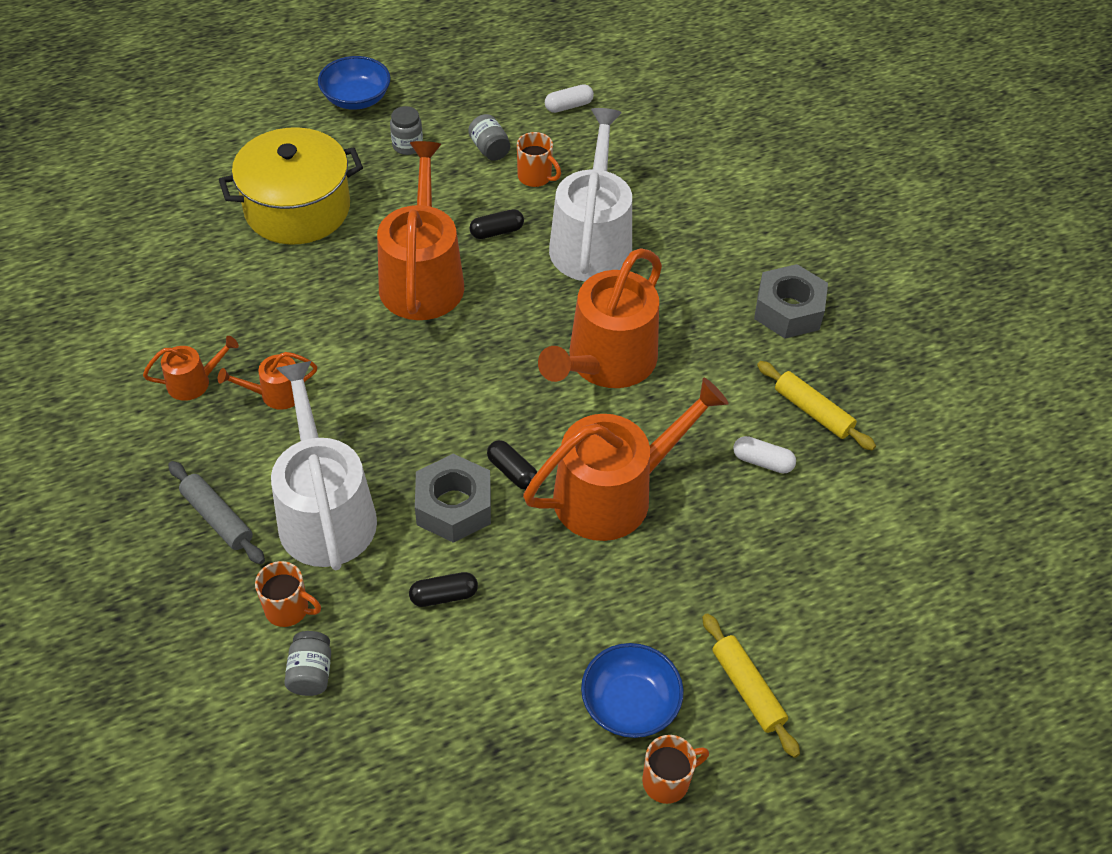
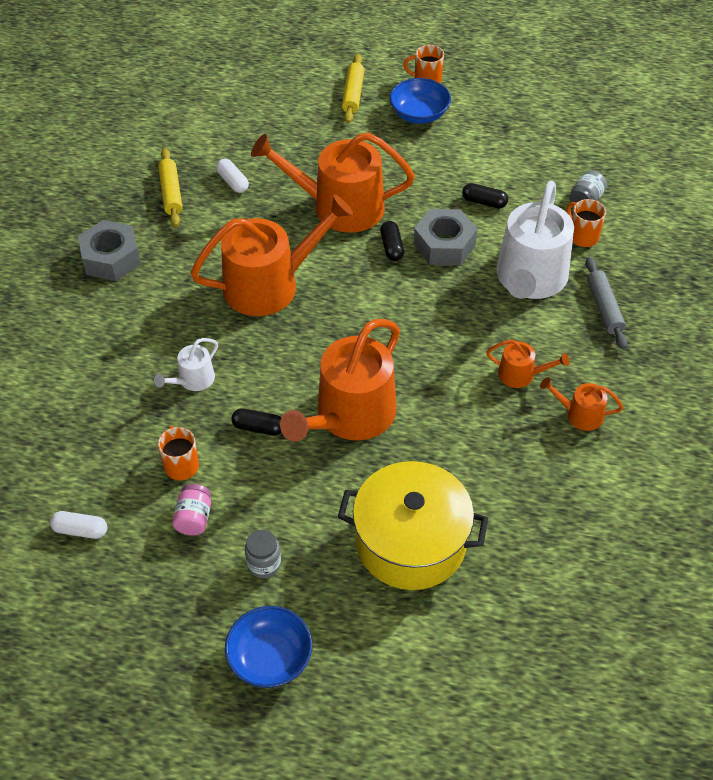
camera: 145 degrees left, 0 degrees up
(489, 149) = (194, 518): grey jar -> pink jar
(591, 242) = (193, 380): white watering can -> white watering can, size x0.46

